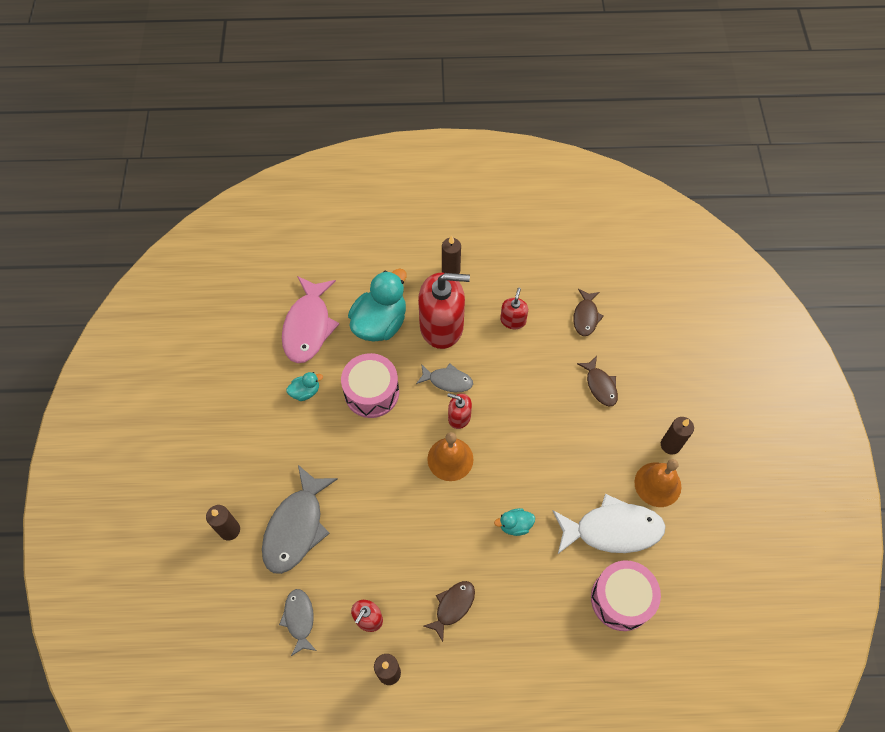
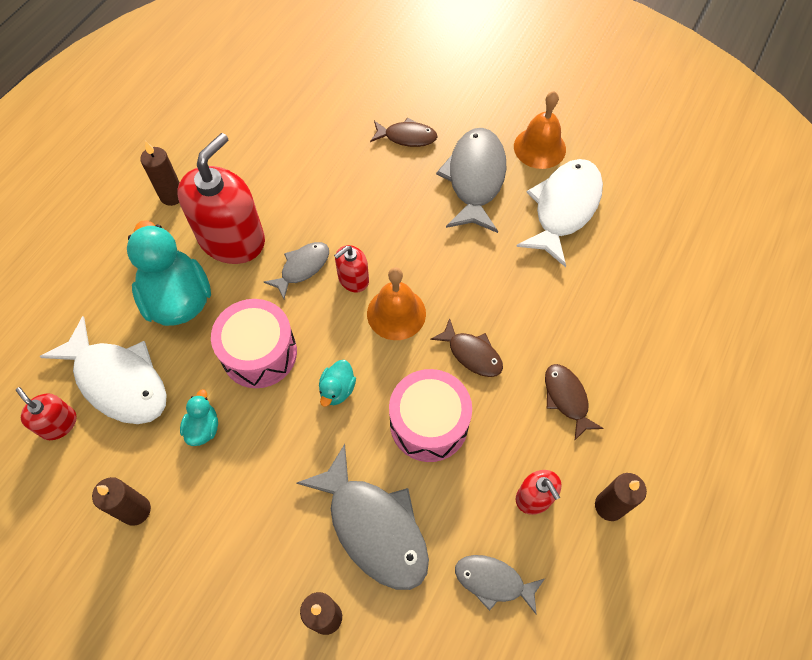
camera: 60 degrees left, 0 degrees up
(308, 326) = (118, 381): pink fish -> white fish
(513, 320) = (278, 171): red soap dispenser -> red soap dispenser (58, 424)
(515, 525) = (509, 291): turquoise duck -> turquoise duck (337, 390)
(585, 316) = (323, 108): brown fish -> brown fish (472, 354)
(595, 452) = (475, 179): none -> grey fish
(621, 599) = (638, 239): pink drum -> pink drum (429, 423)
(670, 445) = (506, 116): brown candle -> brown candle (136, 510)

